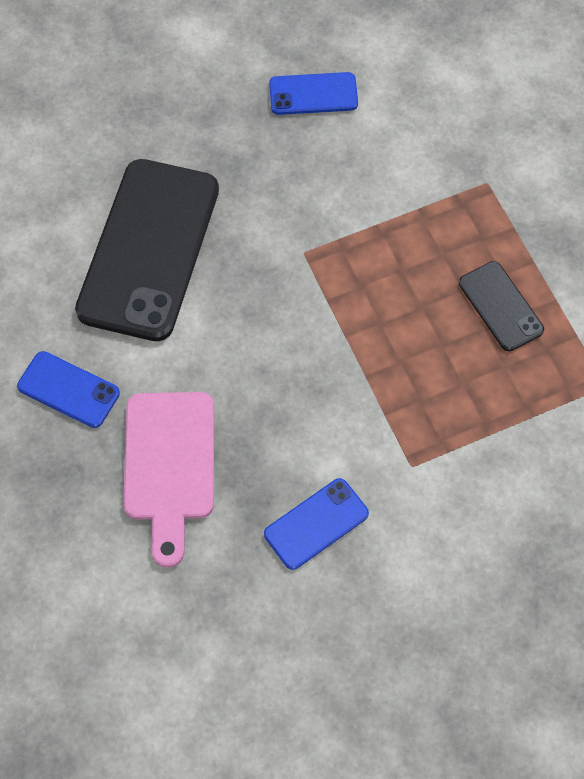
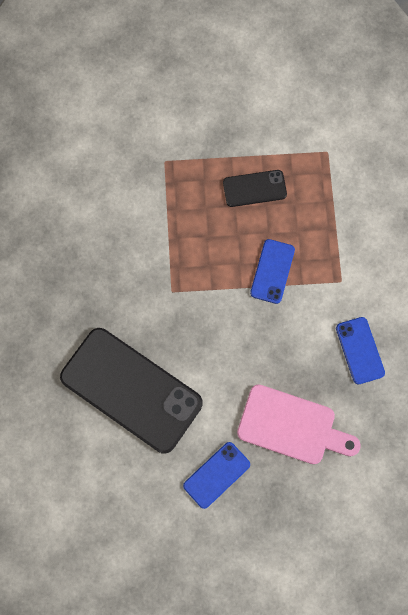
camera: 70 degrees left, 10 degrees up
(313, 94) = (53, 242): blue phone -> blue phone (272, 271)

